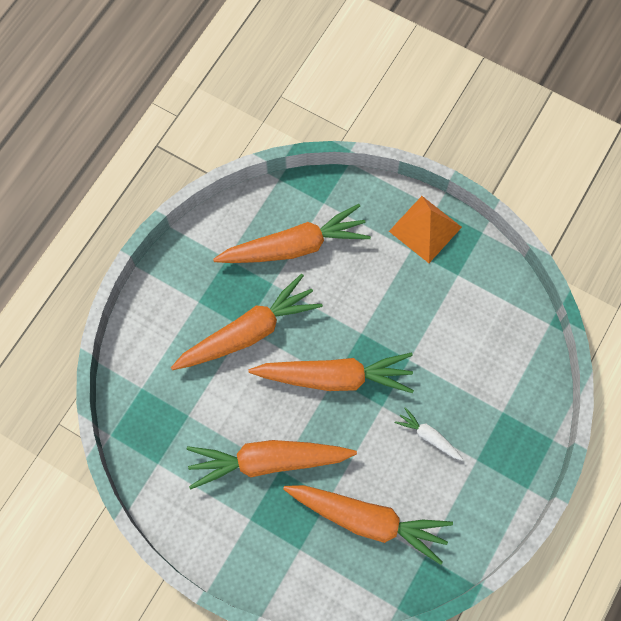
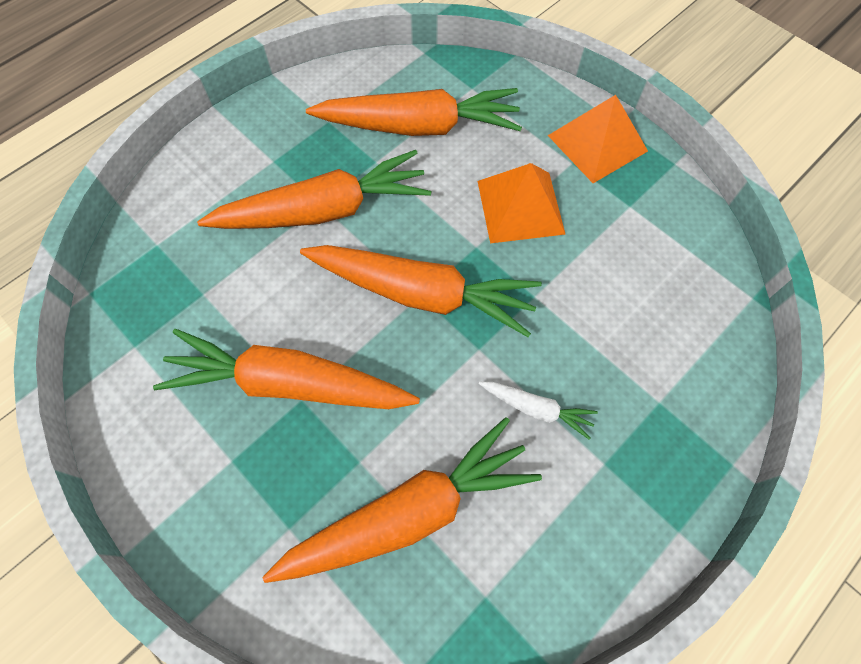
camera: 15 degrees right, 5 degrees down
(368, 520) = (409, 512): orange carrot -> orange carrot turned 60 degrees counterclockwise
(383, 295) = (520, 207): none -> orange pyramid
(428, 436) = (536, 409): white carrot -> white carrot turned 150 degrees clockwise

